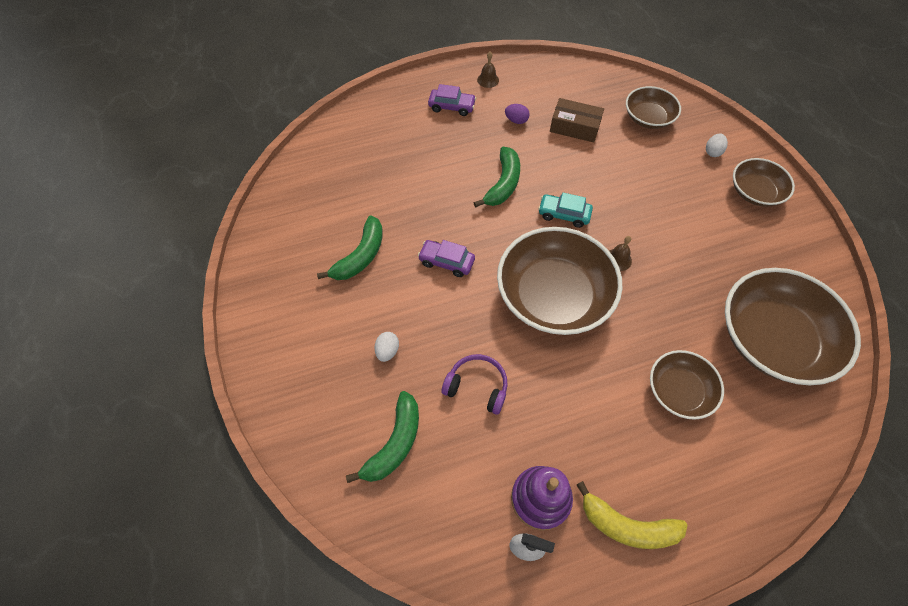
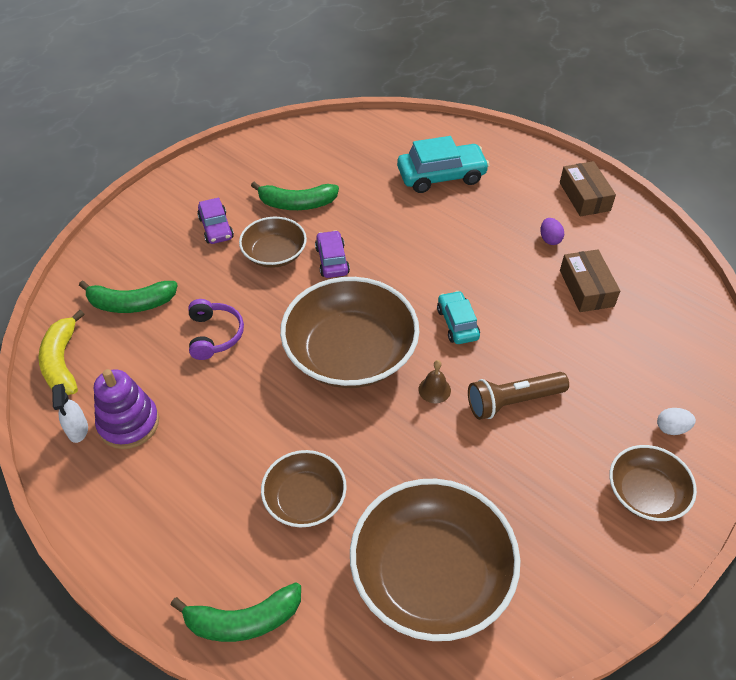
camera: 60 degrees right, 10 degrees down
(387, 351) = (214, 262): white egg -> none
(403, 146) = (441, 176): none -> turquoise car
(452, 107) = (521, 186): purple car -> purple car (216, 228)
(488, 80) = (584, 196): brown bell -> brown box
(503, 184) = (457, 262): green banana -> green banana (243, 620)
(627, 525) = (133, 501): yellow banana -> yellow banana (62, 362)
(648, 118) = (665, 347): brown bowl -> brown bowl (274, 254)
(652, 220) = (513, 401): none -> brown flashlight

